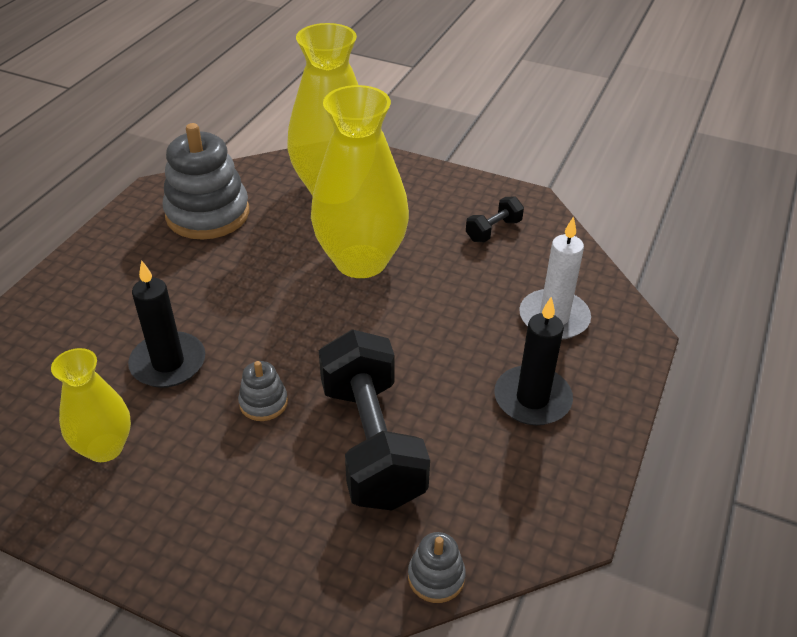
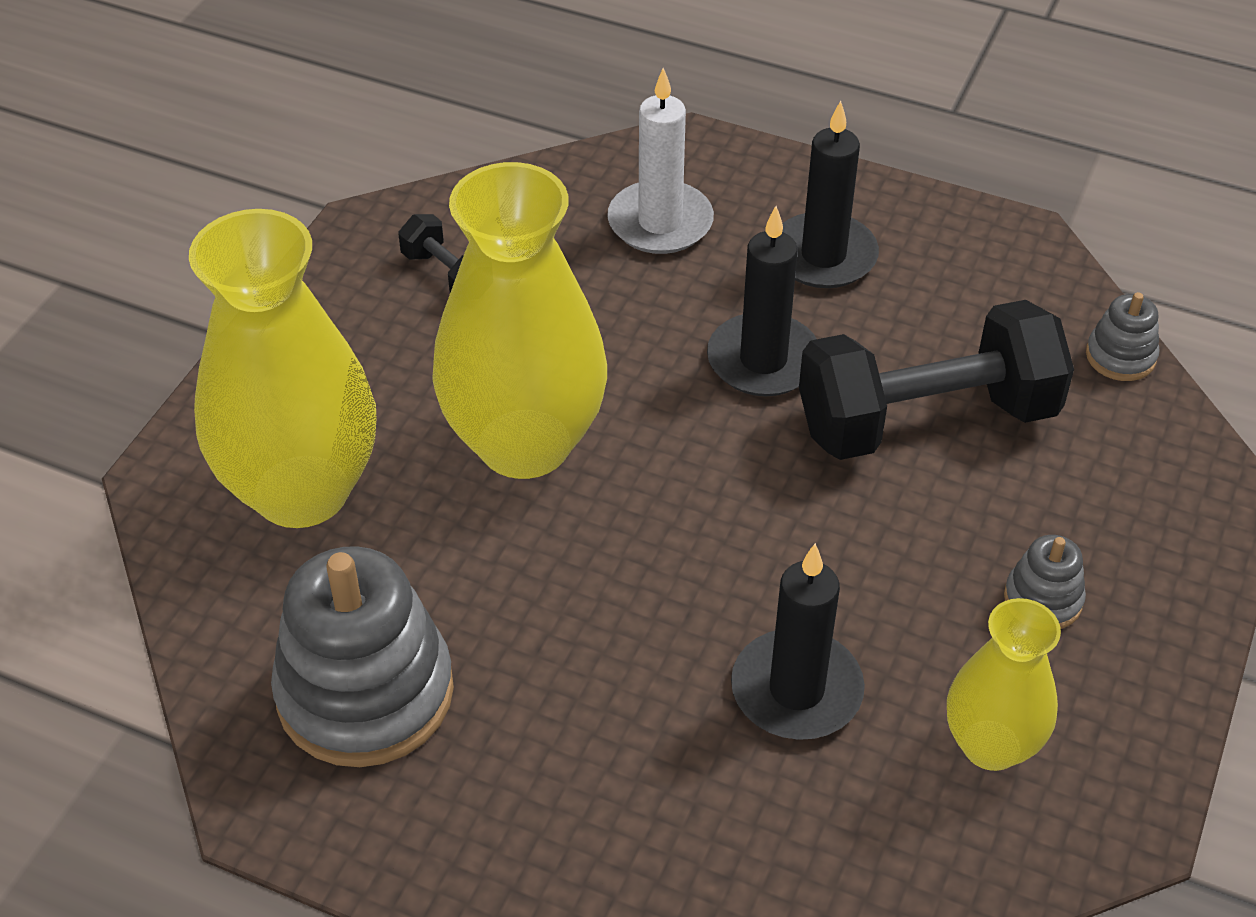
camera: 90 degrees left, 5 degrees up
(263, 403) = (869, 549): grey stacking toy -> grey stacking toy (1043, 599)
(427, 362) = (763, 360): none -> black candle

